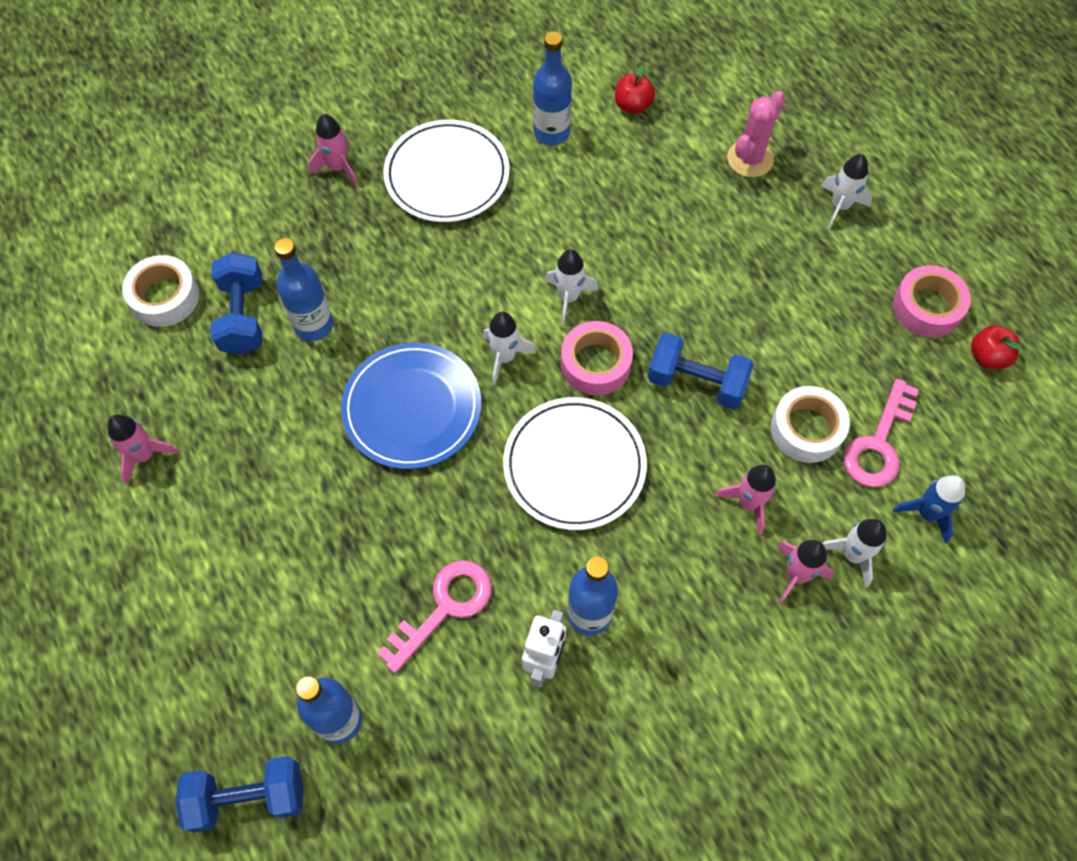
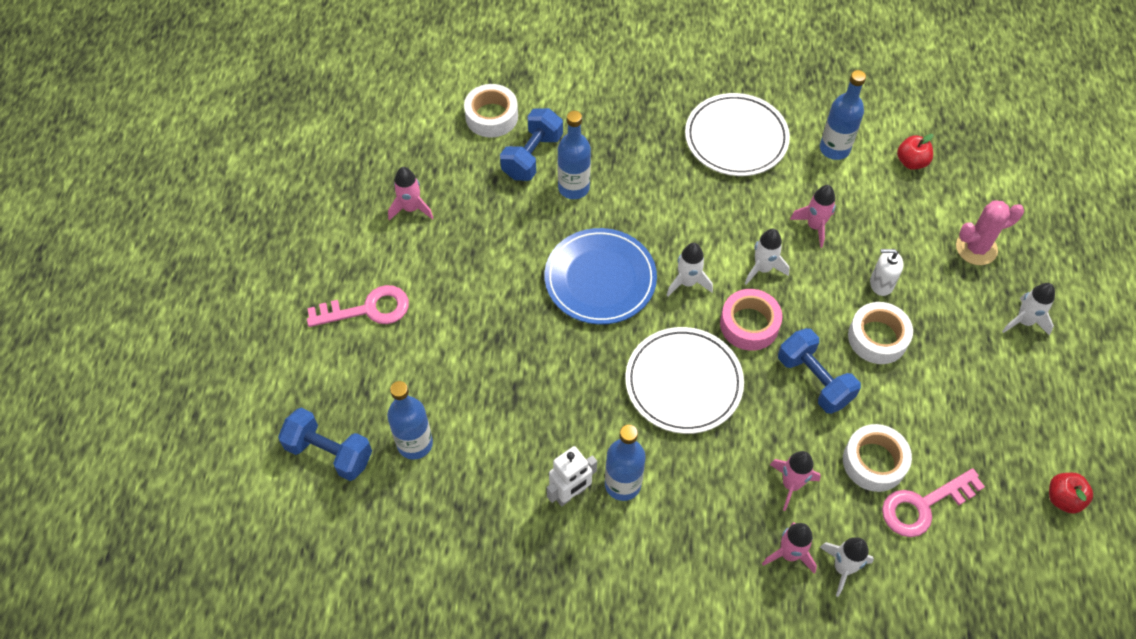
camera: 35 degrees right, 5 degrees down
(338, 167) = (663, 93): pink rocket -> pink rocket (814, 226)
(444, 607) = (530, 418): pink key -> pink key (368, 309)
(690, 246) = (881, 284): none -> white soap dispenser
(724, 302) = (877, 337): none -> white tape
(927, 307) = (1040, 434): pink tape -> none
(927, 513) = (924, 577): blue rocket -> none

